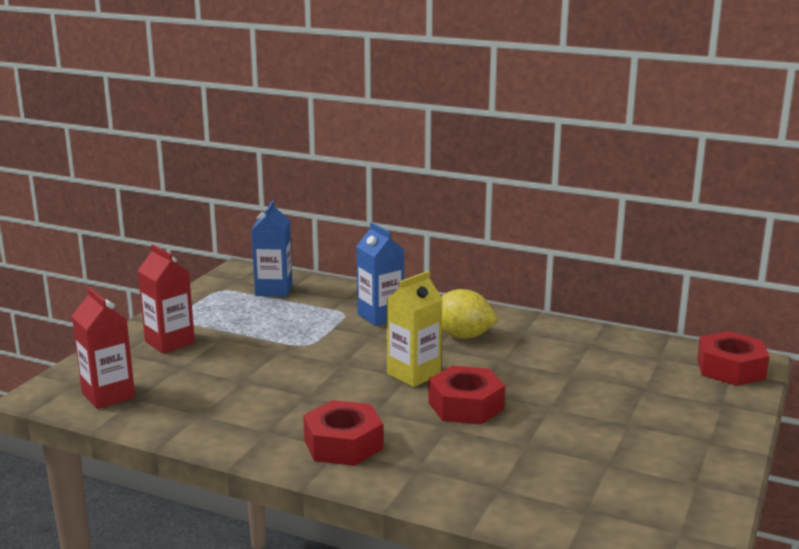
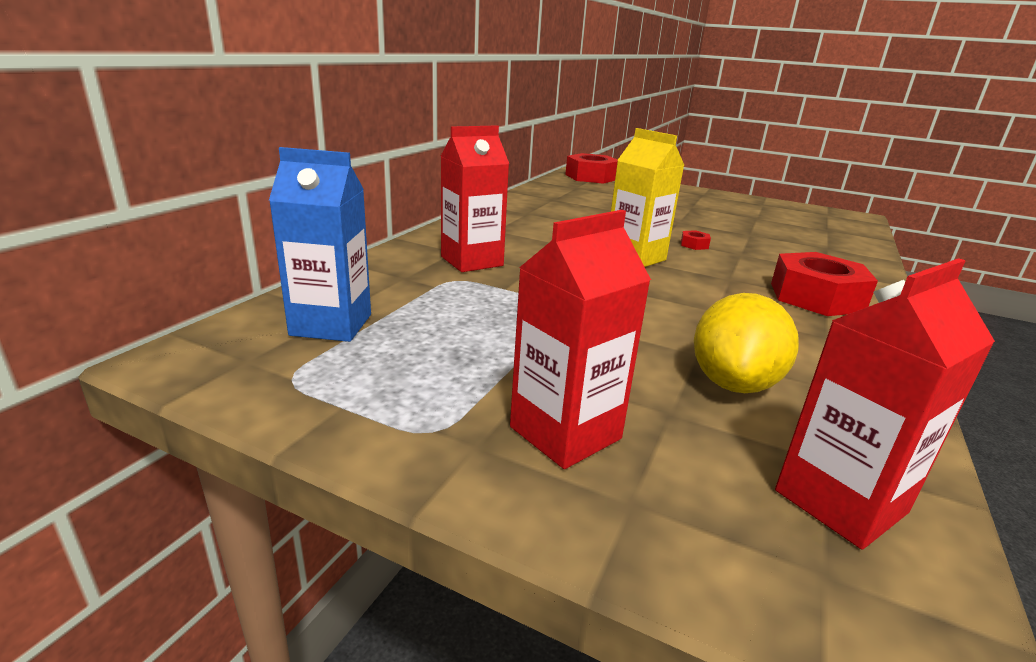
camera: 90 degrees left, 5 degrees up
(380, 316) = (472, 261): blue carton -> red carton
(462, 336) = (535, 232): yellow lemon -> yellow lemon (733, 383)
(466, 406) = (694, 245): red nut -> red nut, size x0.40

